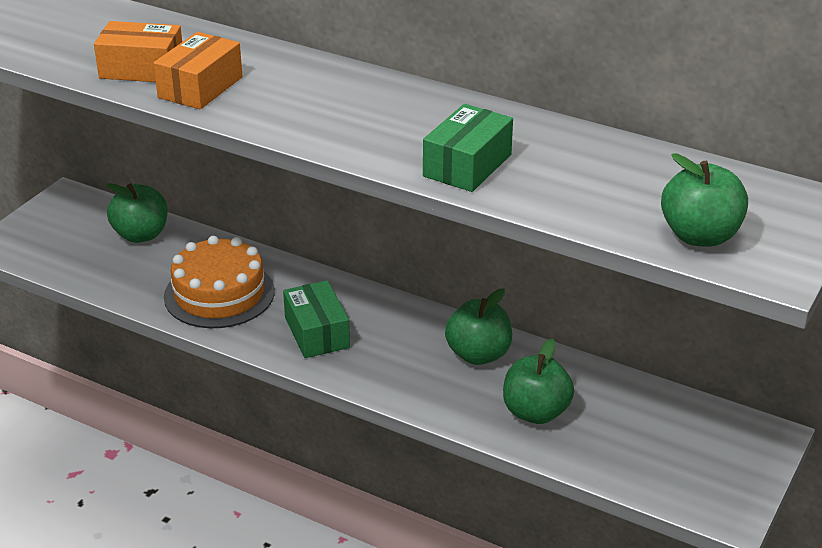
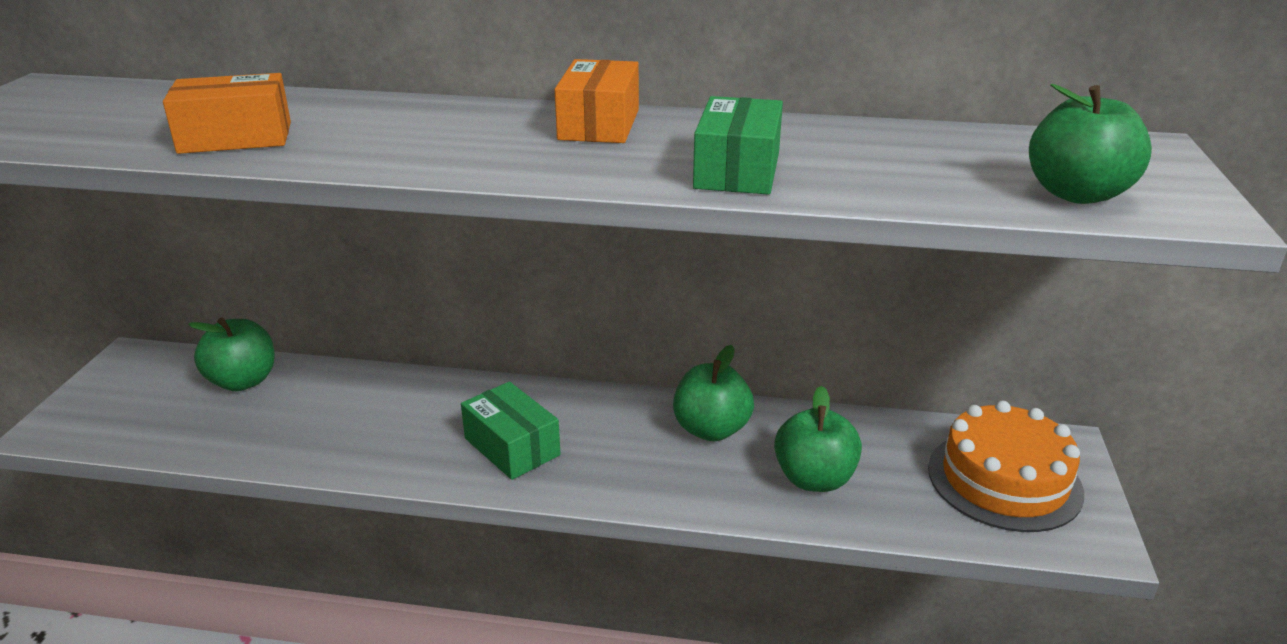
camera: 20 degrees left, 5 degrees down
(200, 87) = (329, 145): orange box -> orange box (599, 124)
(219, 294) = (370, 428): orange cake -> orange cake (1004, 480)

